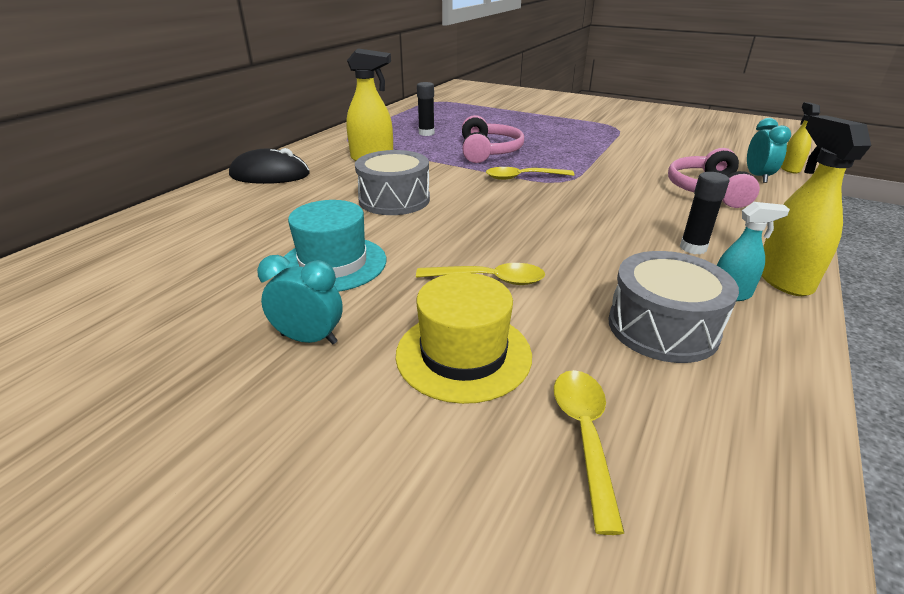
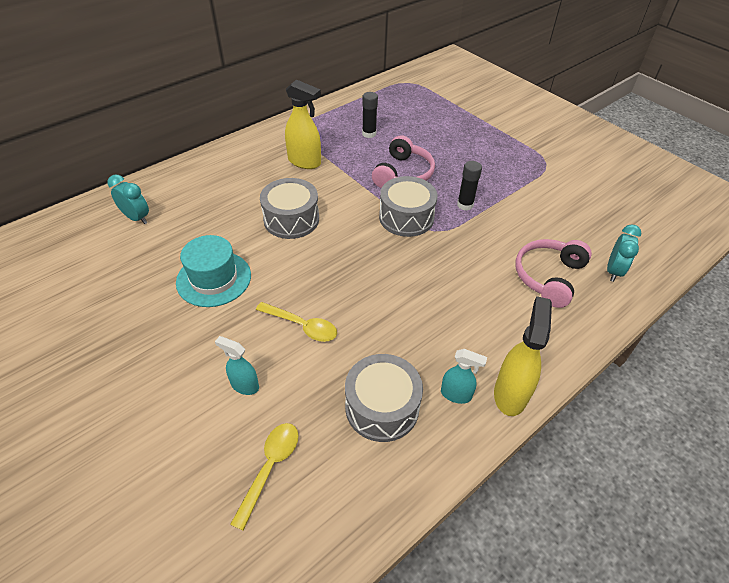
camera: 20 degrees right, 15 degrees up
(270, 175) = (220, 164): black mouse -> none
(309, 339) = (167, 342): turquoise clock -> turquoise clock (136, 218)
(463, 354) = (244, 385): yellow hat -> turquoise spray bottle
(523, 177) = (406, 217): yellow spoon -> grey drum
(693, 248) = (472, 340): black glue stick -> black glue stick (465, 205)
(789, 169) = (657, 268): yellow spray bottle -> none

